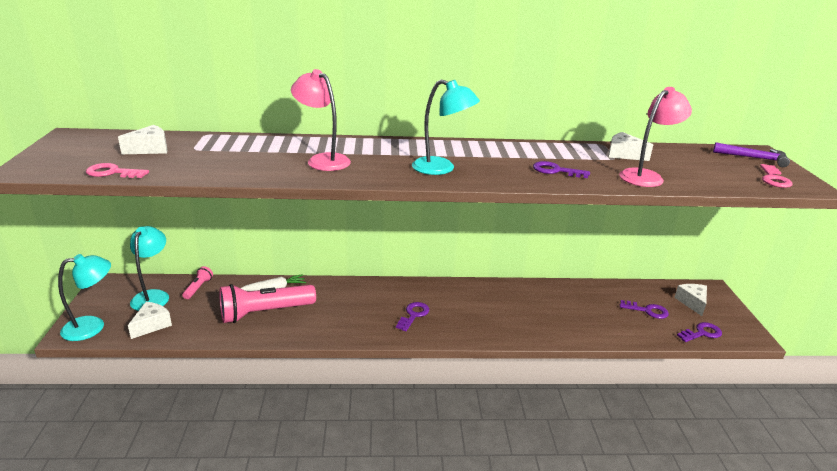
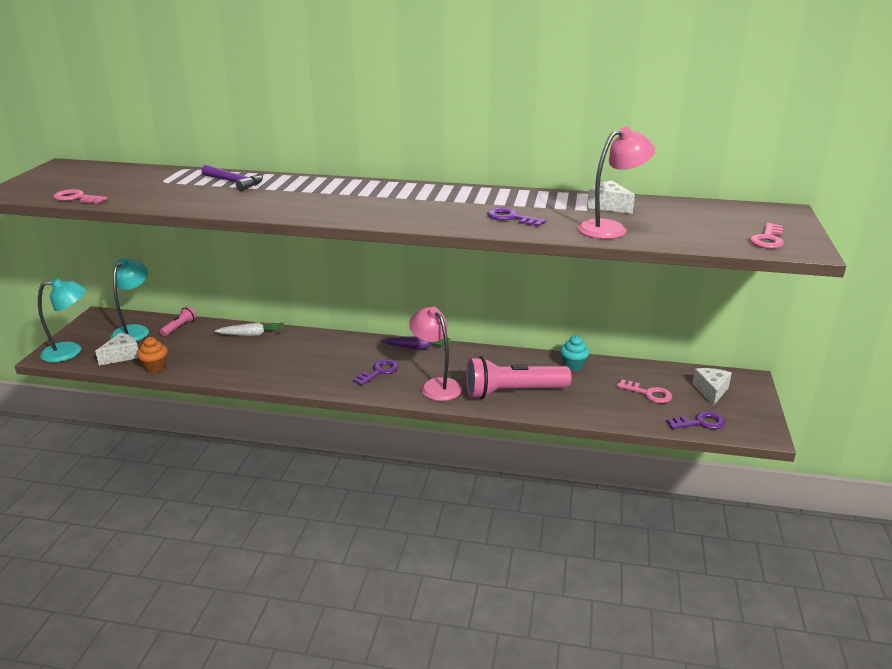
camera: 15 degrees right, 0 degrees up
(150, 149) = (123, 180): white cheese -> none
(192, 334) = (155, 367): none -> orange cupcake
(265, 313) = (231, 355): pink flashlight -> pink flashlight (513, 392)
(322, 160) = (275, 196): pink lamp -> pink lamp (436, 385)
(435, 287) = (417, 348): none -> purple carrot
(441, 168) = (389, 210): turquoise lamp -> none
(574, 291) = (573, 365): none -> turquoise cupcake
(647, 311) = (648, 394): purple key -> pink key
(754, 158) = (769, 217): purple hammer -> purple hammer (234, 182)

